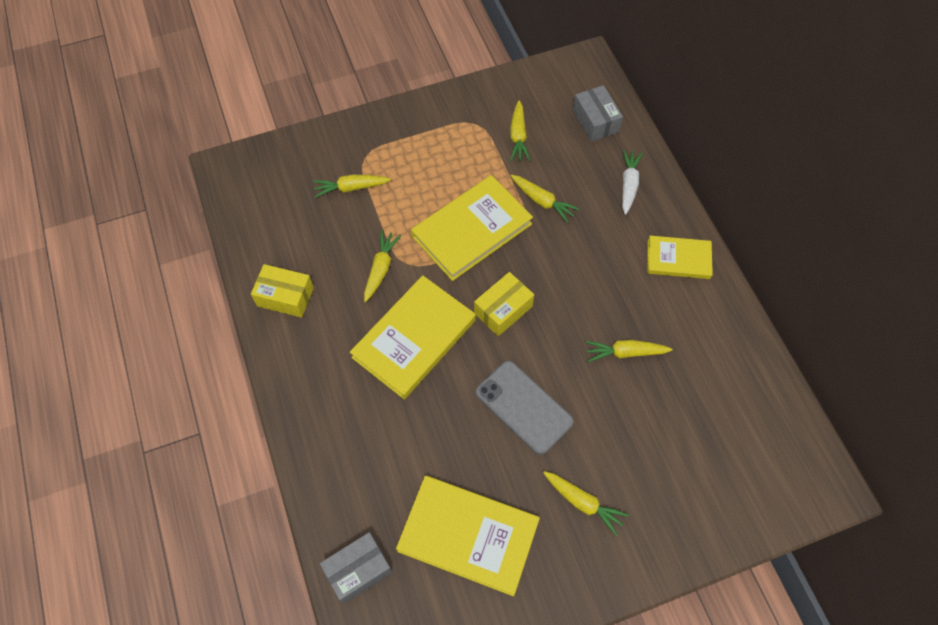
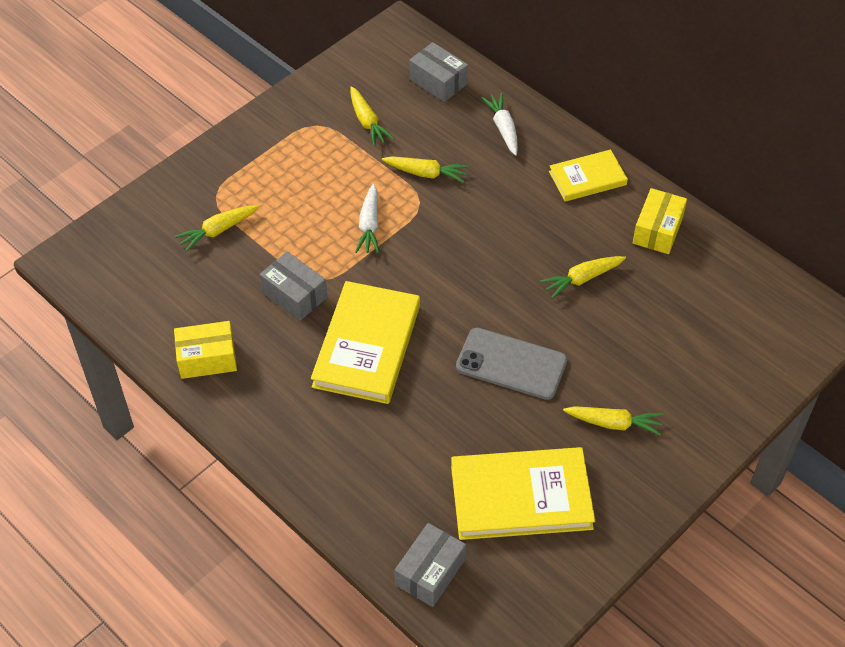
camera: 25 degrees left, 10 degrees down
(380, 269) = (294, 295): yellow carrot -> grey box
(472, 230) = (369, 225): yellow book -> white carrot
(503, 310) = (442, 286): yellow box -> yellow box (657, 230)

